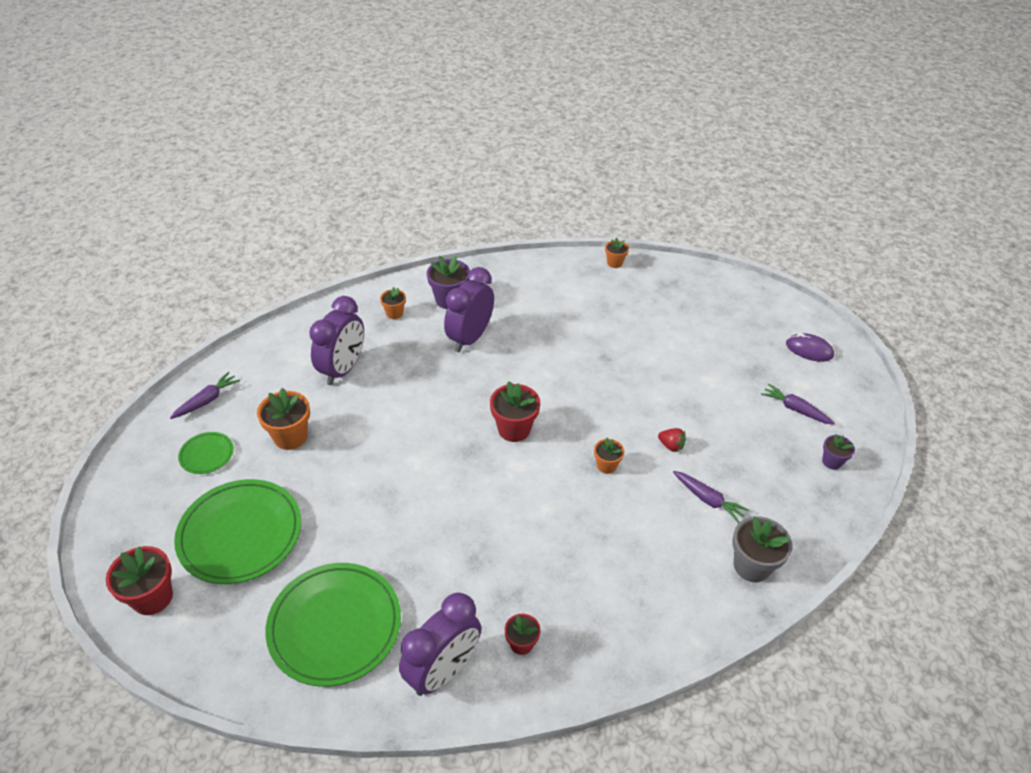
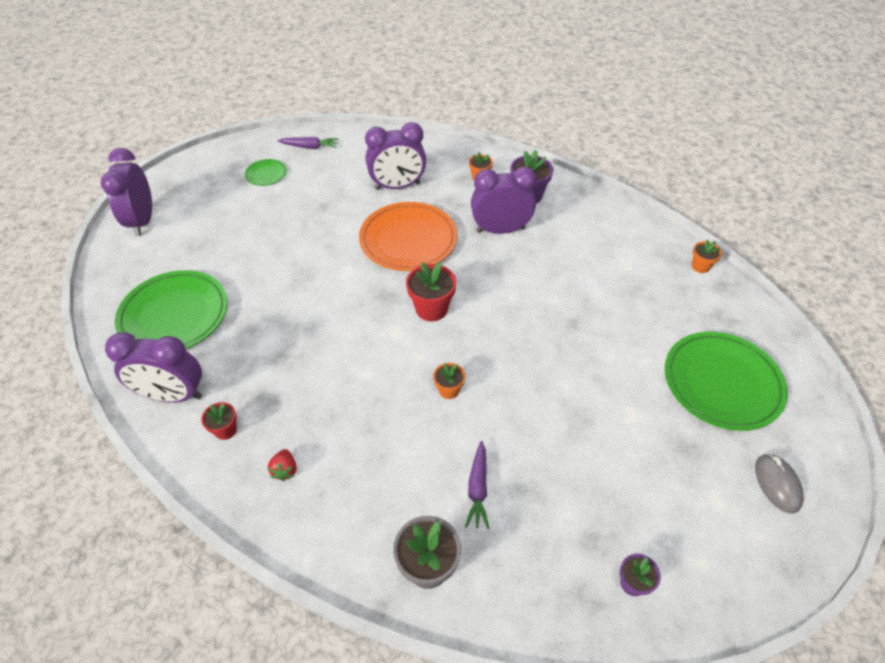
camera: 55 degrees right, 5 degrees up
(152, 597) = (142, 221): red flower pot -> purple clock
(240, 534) = (216, 227): green plate -> green plate (722, 383)
(290, 437) = (313, 199): orange flower pot -> none
(419, 400) = (408, 240): none -> orange plate
(671, 446) = (516, 426): red strawberry -> red strawberry (285, 470)
(795, 409) = (672, 511): purple carrot -> none
(809, 350) = (777, 484): purple mouse -> grey mouse

